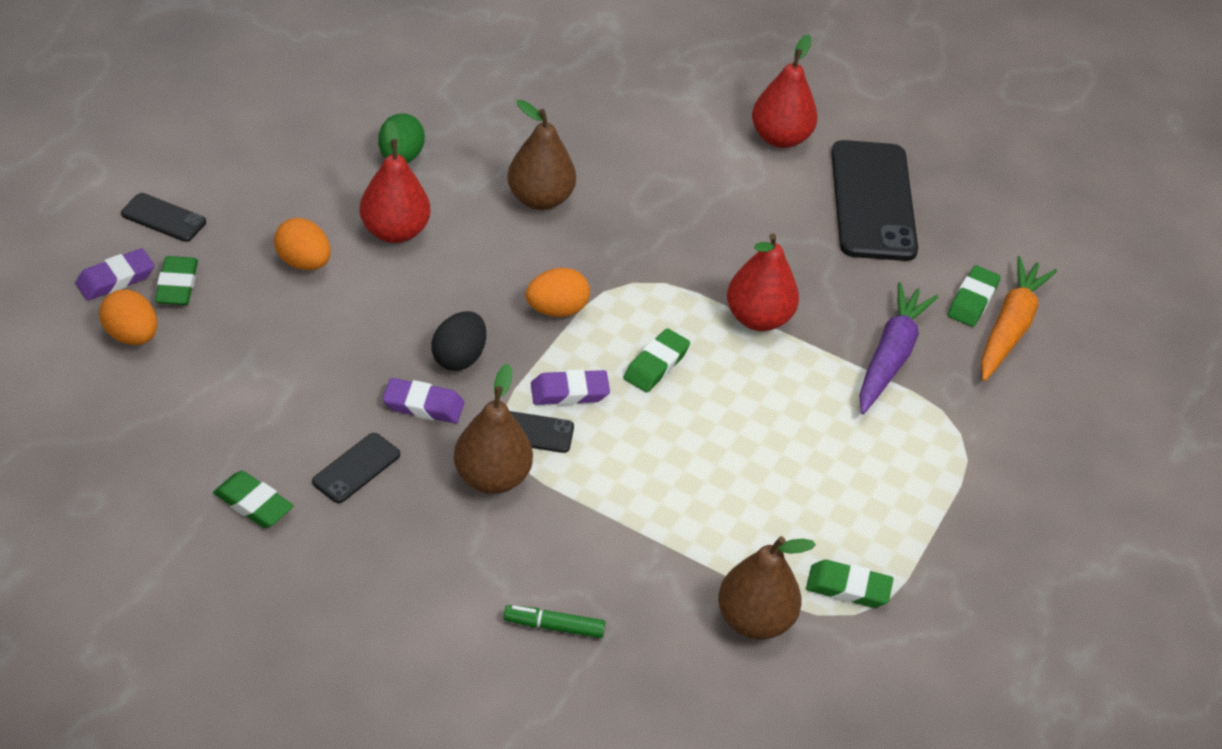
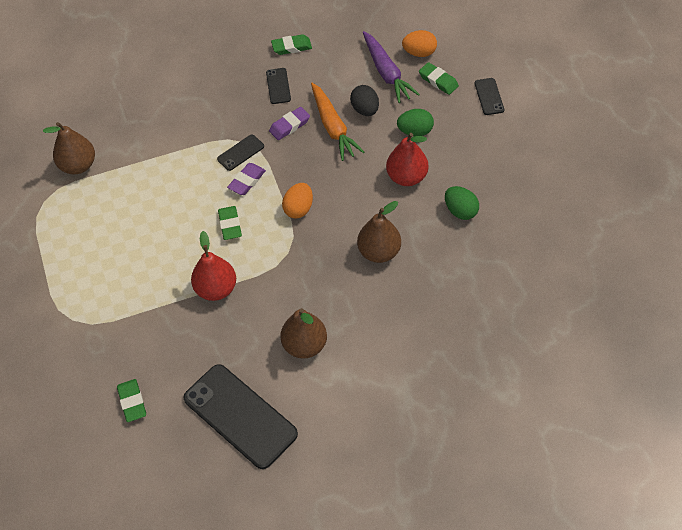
camera: 140 degrees right, 10 degrees up
(115, 279) = (460, 63): purple eraser -> none
(163, 218) = (489, 96): black phone -> black phone turned 75 degrees counterclockwise
(303, 262) = (415, 131): orange egg -> green egg
(459, 357) = (304, 154): black egg -> black egg (365, 110)
(492, 477) = (230, 126): brown pear -> brown pear (305, 345)
(554, 626) = (145, 102): green marker -> none
(780, 138) = (329, 409): red pear -> none
(848, 588) = (55, 208): green eraser -> none
(890, 357) = (139, 328): purple carrot -> purple carrot (386, 73)
(1010, 327) = (100, 404): orange carrot -> orange carrot (333, 127)

